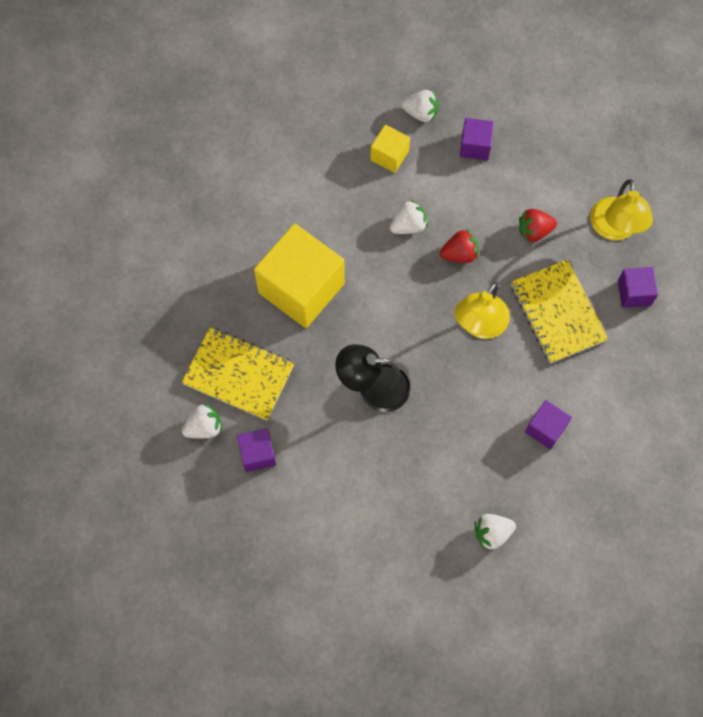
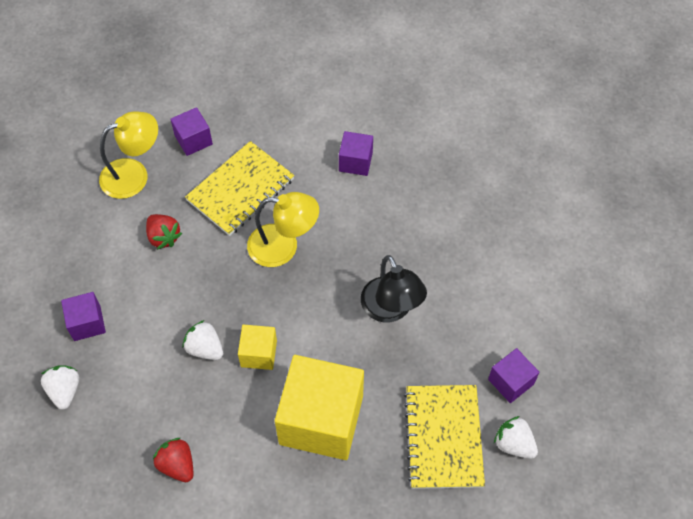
camera: 115 degrees left, 10 degrees down
(389, 155) = (129, 400): yellow cube -> yellow cube (259, 353)
(459, 254) = (216, 291): red strawberry -> red strawberry (177, 465)
(492, 533) = (468, 167): white strawberry -> none

